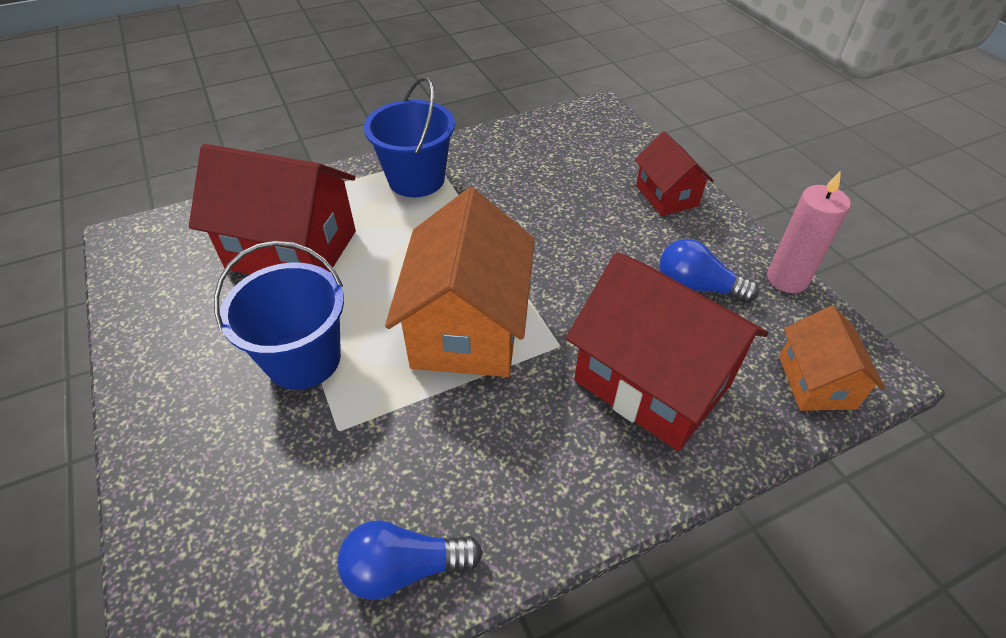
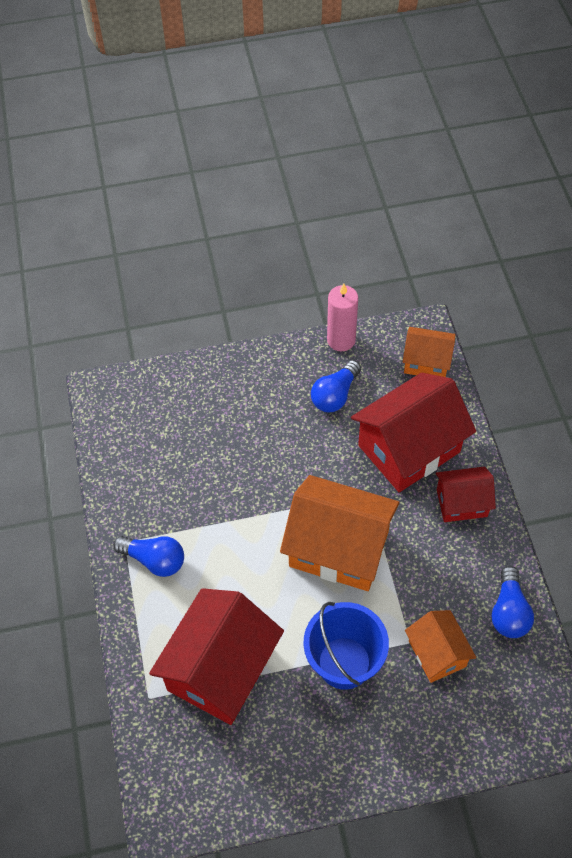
camera: 75 degrees left, 10 degrees up
(322, 468) = (437, 653): none -> orange house
(416, 179) = (154, 560): blue bucket -> blue light bulb
(667, 196) = (234, 379): red house -> red house (461, 503)

